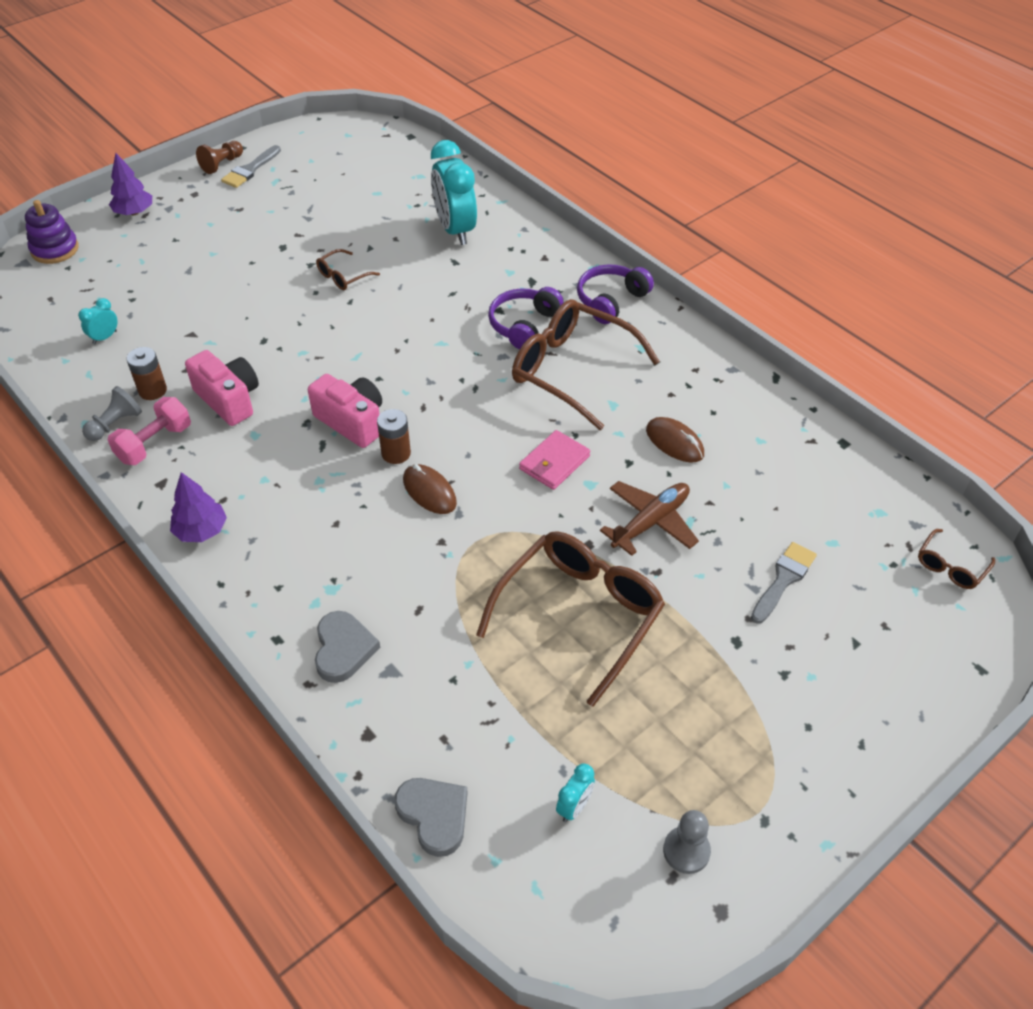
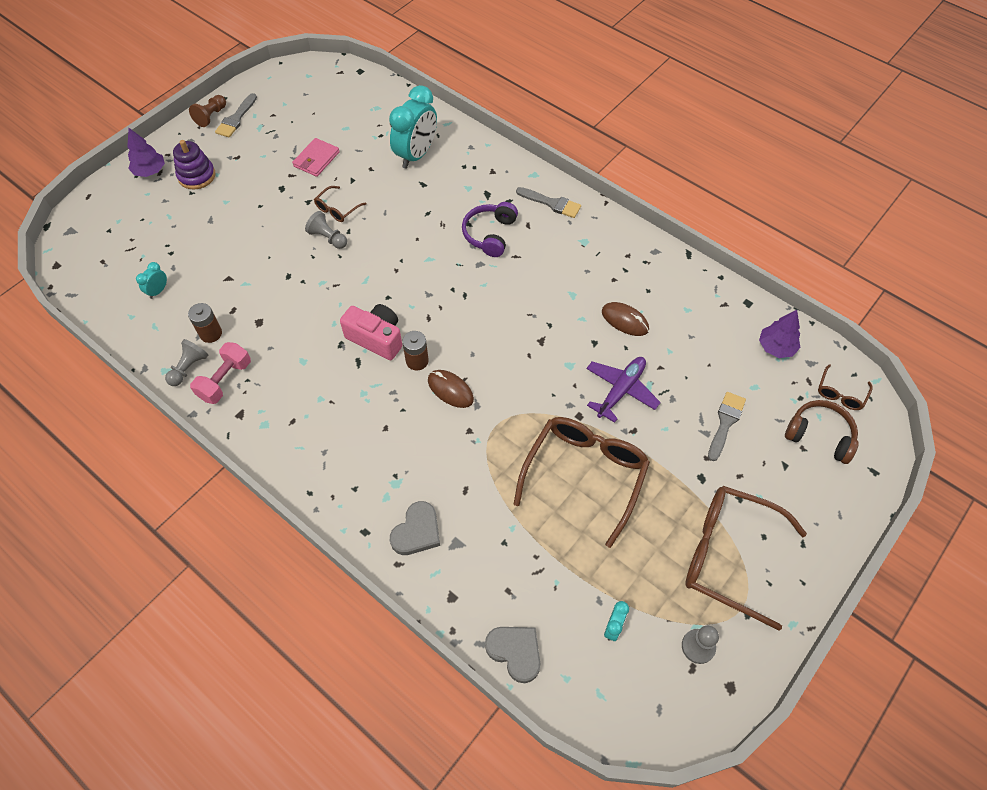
camera: 10 degrees left, 10 degrees up
(55, 249) = (93, 215): purple stacking toy -> purple stacking toy (196, 176)
(201, 531) = (283, 450): purple tree -> purple tree (776, 347)
(229, 399) = (274, 333): pink camera -> none
(323, 305) = (328, 238): none -> grey pawn
(343, 649) = (417, 531): grey heart -> grey heart turned 45 degrees clockwise
(455, 230) = (416, 155): turquoise clock -> turquoise clock turned 120 degrees counterclockwise
(554, 463) = (539, 351): pink wallet -> pink wallet (316, 159)
(572, 370) = (535, 269): brown glasses -> brown glasses (728, 555)
(611, 300) = (552, 203): purple headphones -> grey brush
(651, 522) = (621, 390): brown plane -> purple plane
(911, 613) = (820, 435): none -> brown headphones

